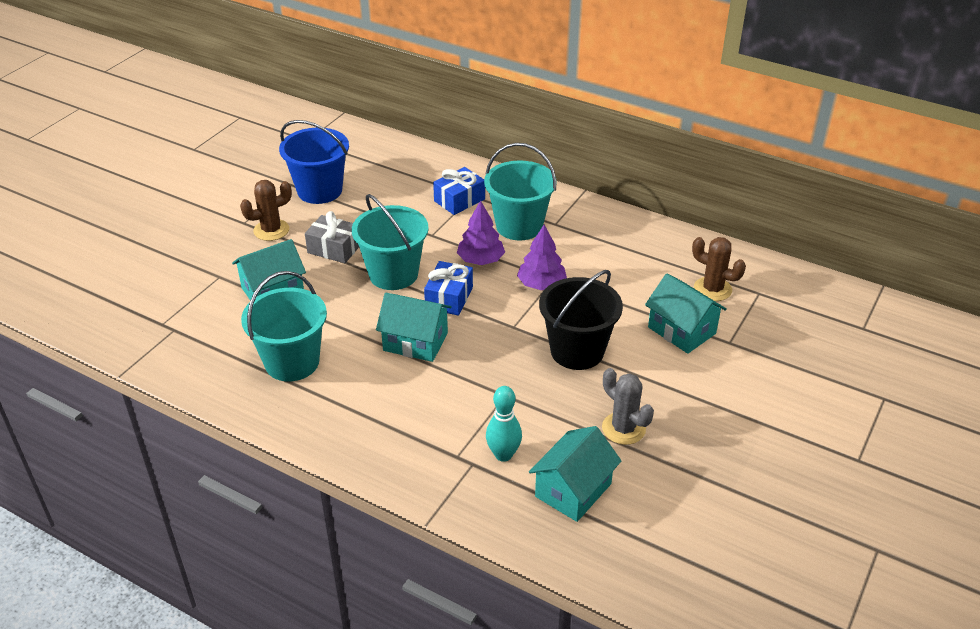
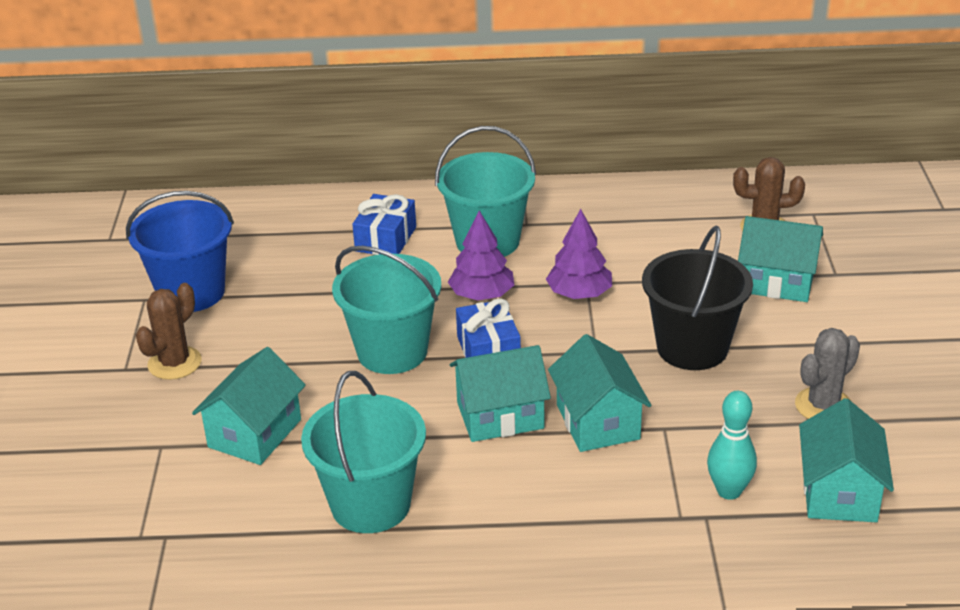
camera: 30 degrees left, 5 degrees down
(334, 249) = (284, 352): grey gift -> none
(469, 372) = (598, 422): none -> turquoise house
(623, 428) = (823, 406): grey cactus -> grey cactus turned 60 degrees counterclockwise

